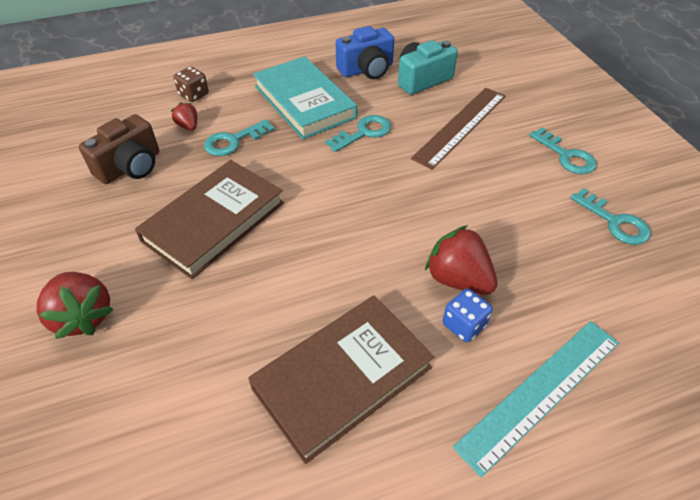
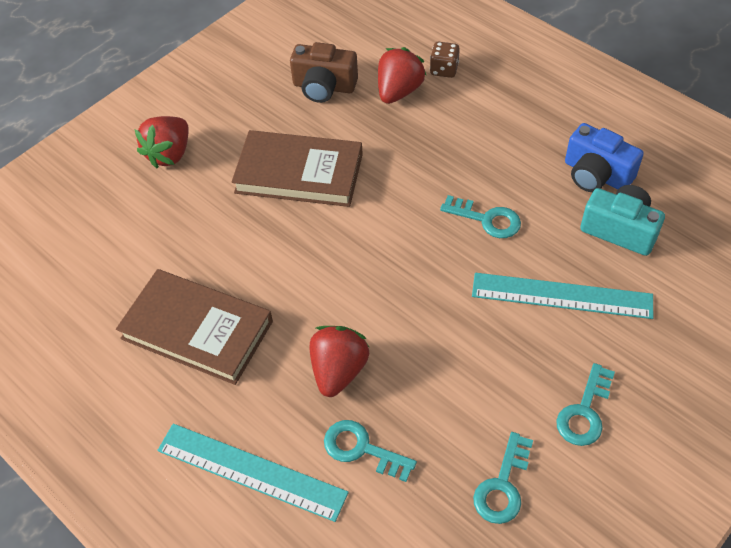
camera: 65 degrees right, 5 degrees up
(188, 126) = (399, 91): red strawberry -> red strawberry, size x1.88
(234, 141) = (403, 132): turquoise key -> turquoise key (362, 449)
(304, 102) = (498, 152): turquoise book -> none
(460, 126) = (561, 296): brown ruler -> turquoise ruler
(464, 325) = (290, 393): blue dice -> none

